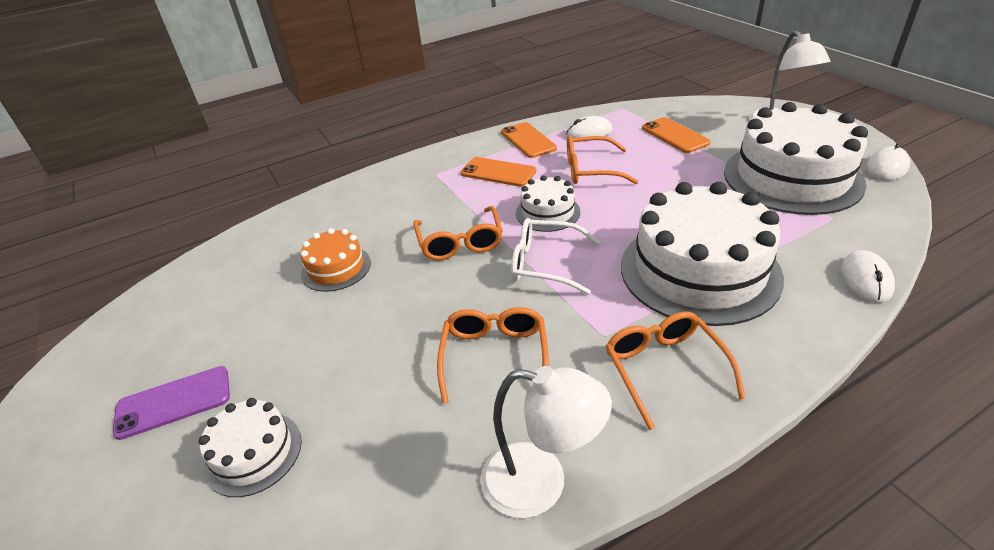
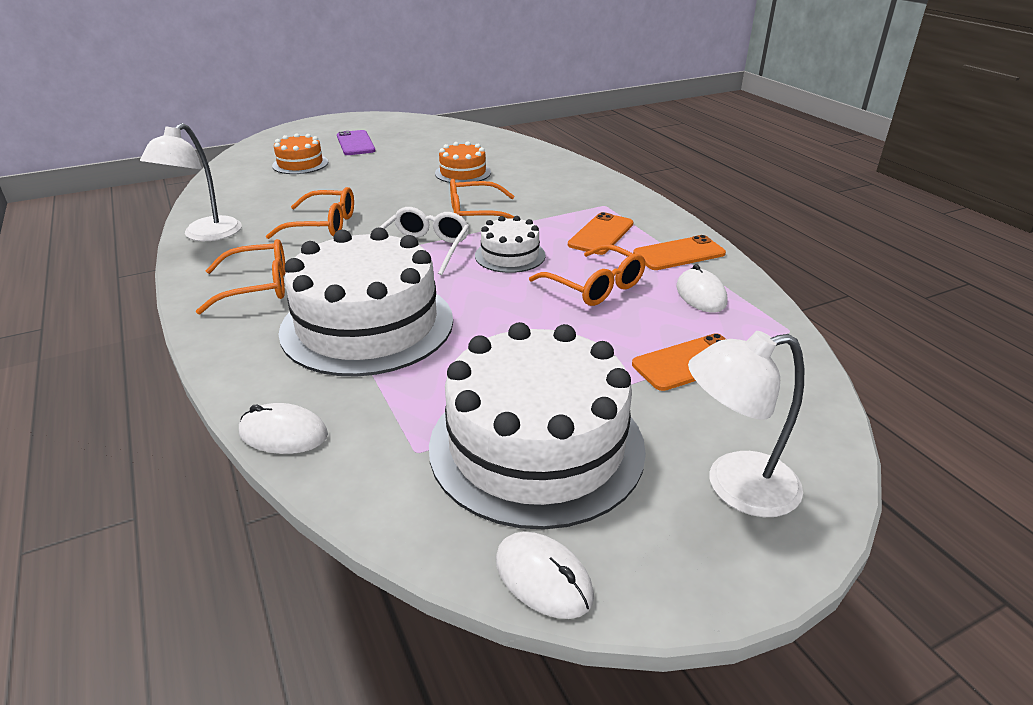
camera: 90 degrees right, 5 degrees down
(253, 453) = (300, 164): white cake -> orange cake
(590, 170) = (595, 286): orange glasses -> orange glasses turned 135 degrees clockwise

